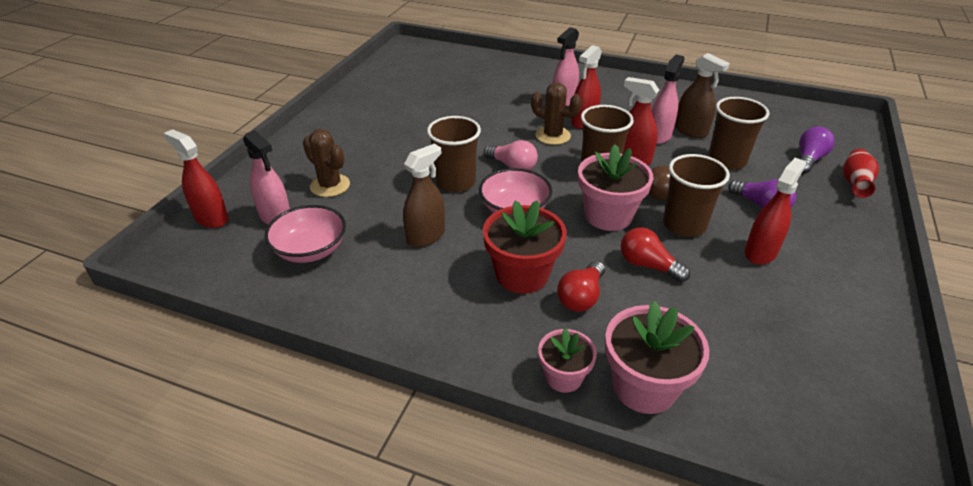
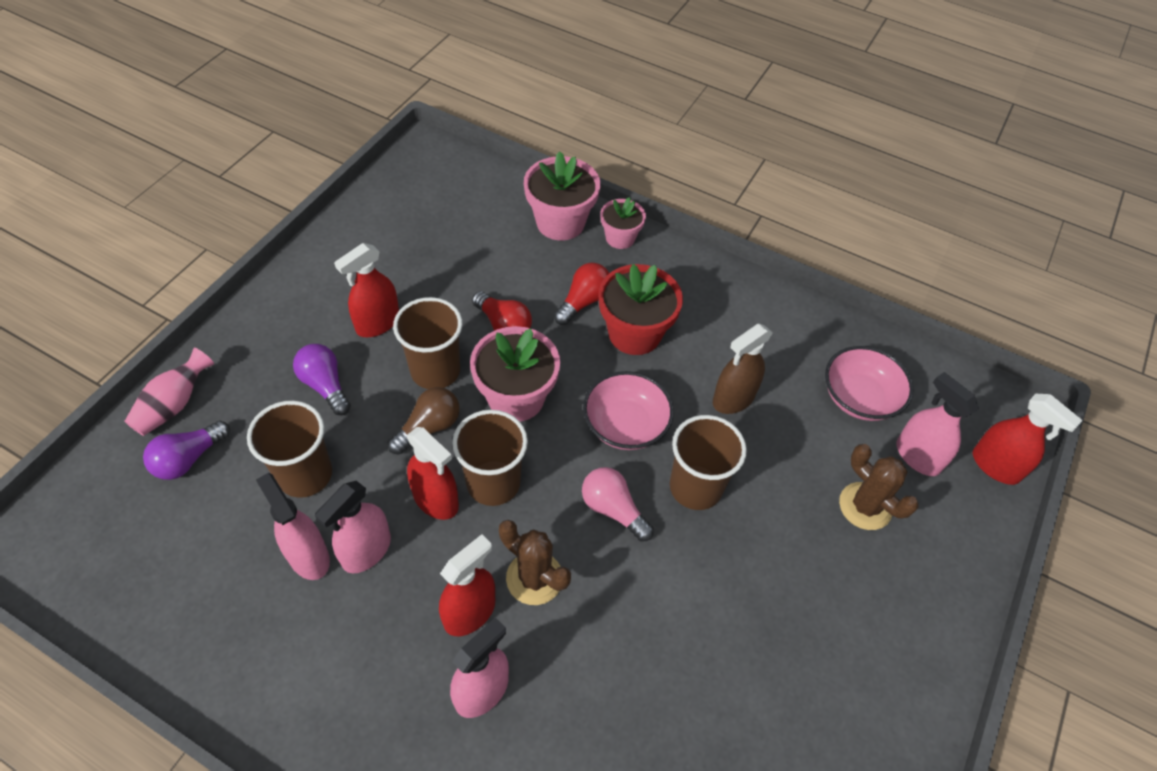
camera: 175 degrees left, 15 degrees up
(691, 131) = (308, 556): brown spray bottle -> pink spray bottle
(854, 183) = (174, 405): red vase -> pink vase

